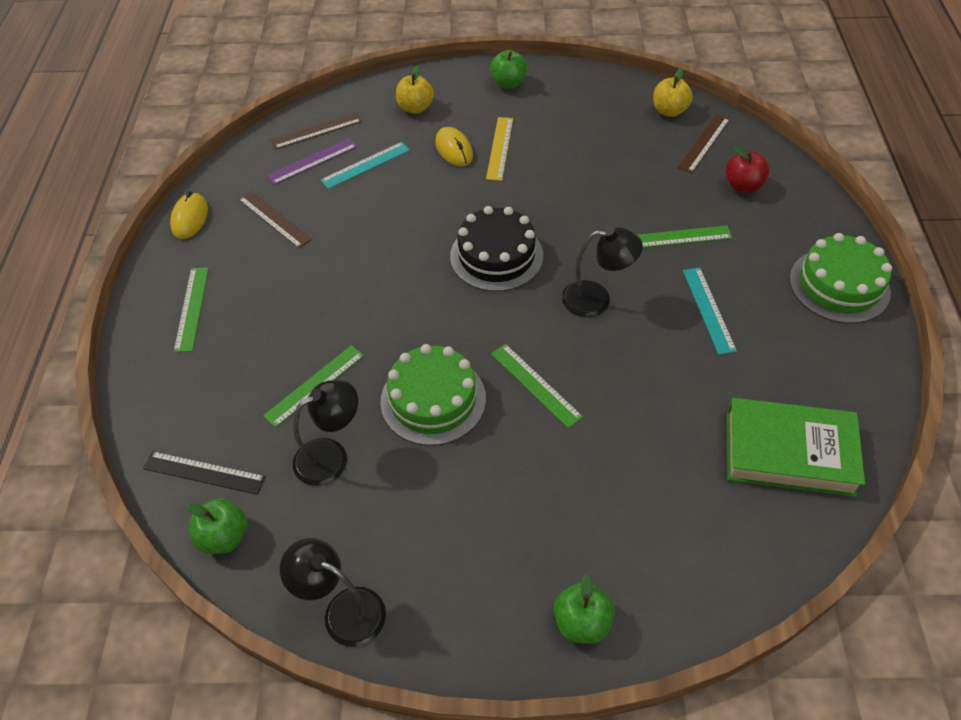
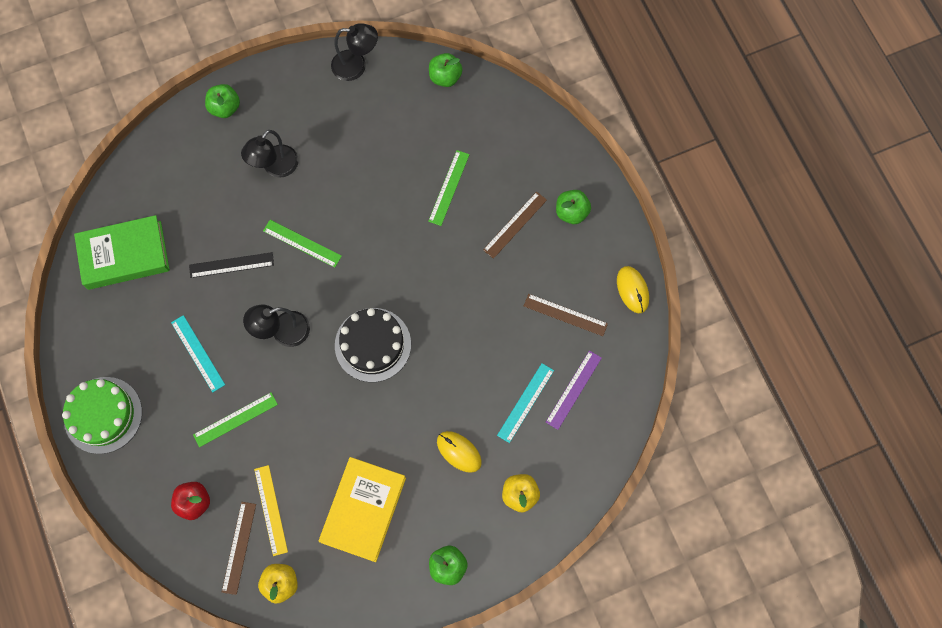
camera: 155 degrees right, 20 degrees up
(192, 308) = (571, 212): green ruler -> green apple
(204, 473) = (482, 107): black ruler -> black ruler (231, 265)
(316, 131) = (592, 428): brown ruler -> brown ruler (515, 225)
(331, 456) = (411, 145): black lamp -> black lamp (275, 167)
(433, 399) = (365, 207): green cake -> none
(499, 148) = (419, 469): yellow ruler -> yellow ruler (271, 510)
(569, 136) = (363, 510): none -> yellow book

